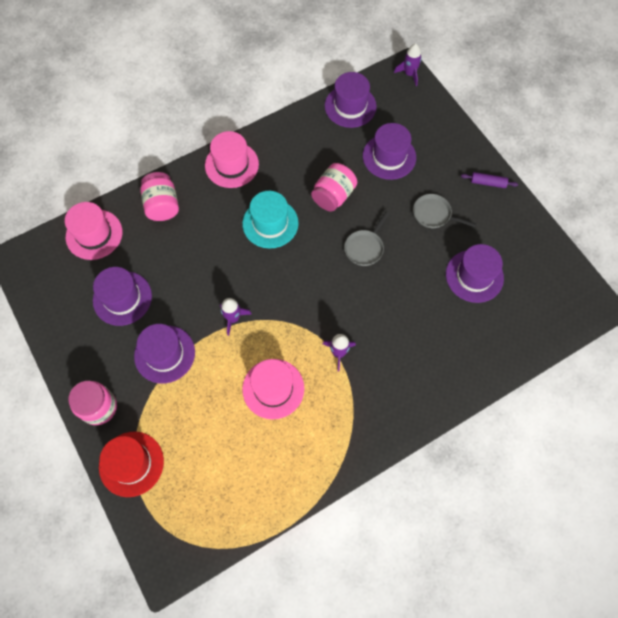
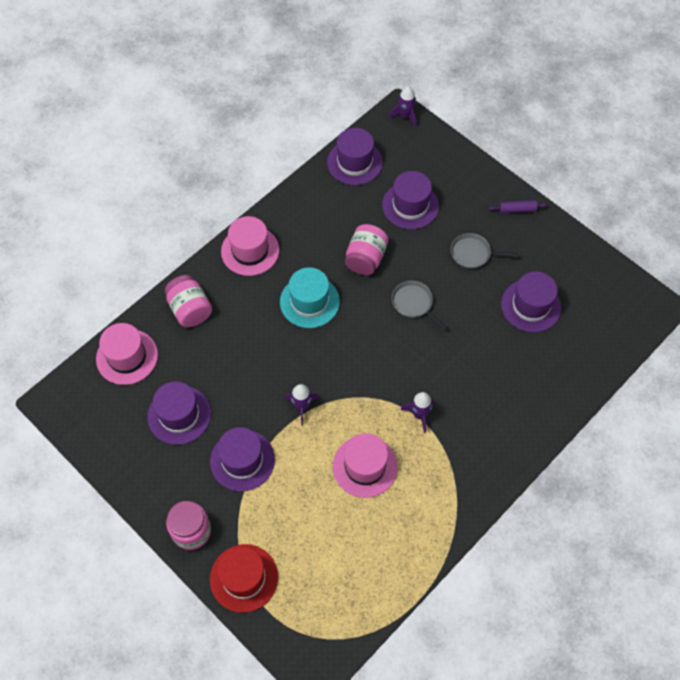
camera: 15 degrees left, 5 degrees down
(365, 248) = (414, 303): grey pan -> grey pan turned 120 degrees clockwise

